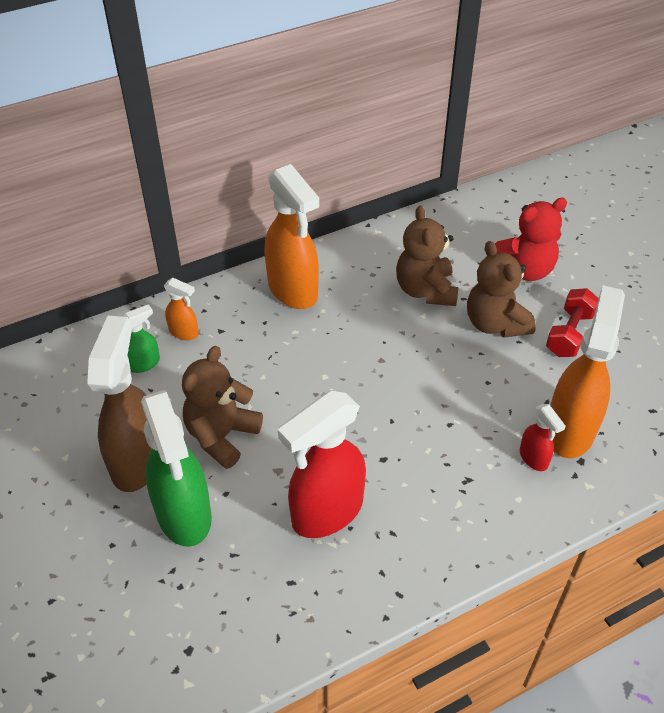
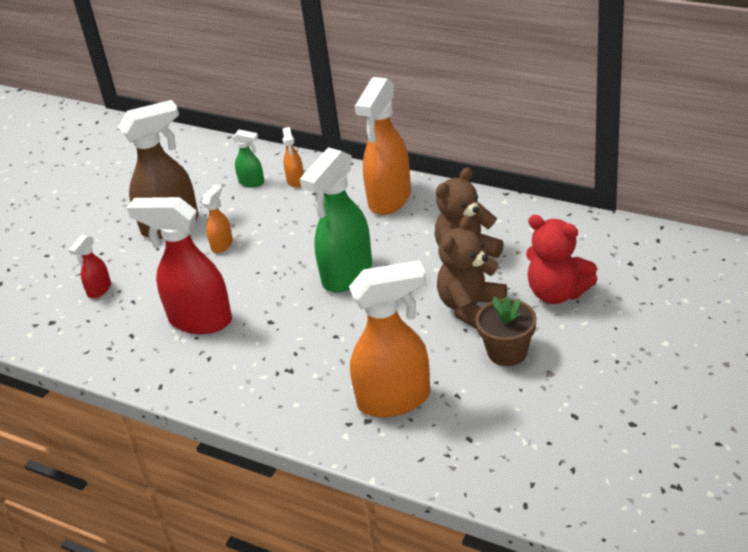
camera: 60 degrees right, 10 degrees down
(184, 515) = (145, 266): green spray bottle -> green spray bottle (346, 275)
(221, 436) = (222, 245): brown teddy bear -> orange spray bottle
(534, 458) = (344, 394): red spray bottle -> red spray bottle (99, 290)
(569, 334) = (507, 352): red dumbbell -> brown flower pot

